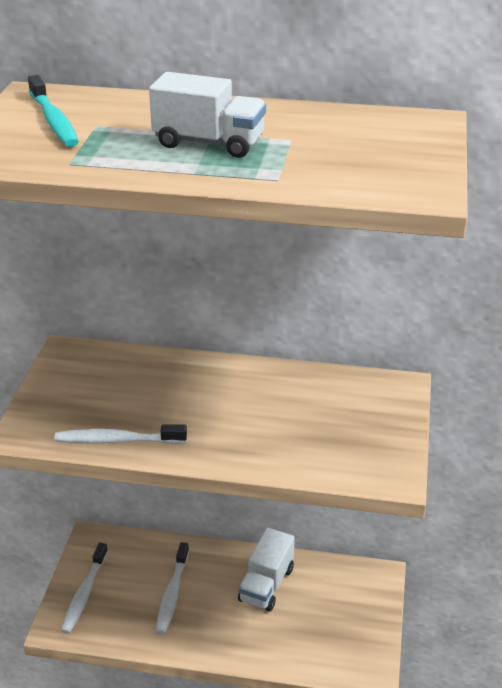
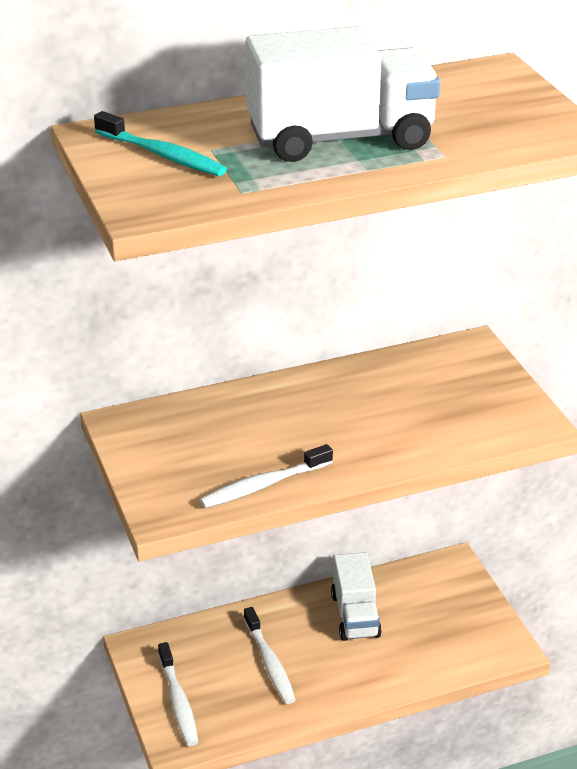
camera: 30 degrees left, 0 degrees up
(209, 143) = (340, 138): white truck -> white truck, size x1.63

